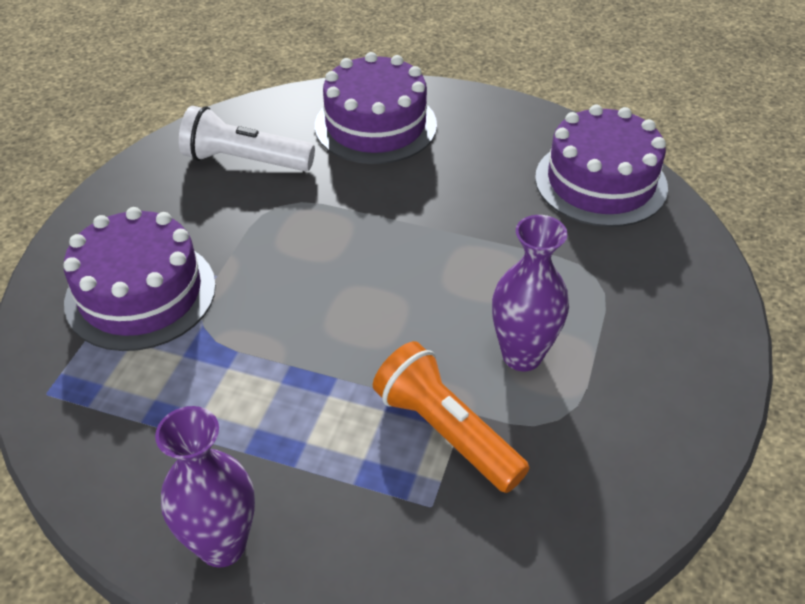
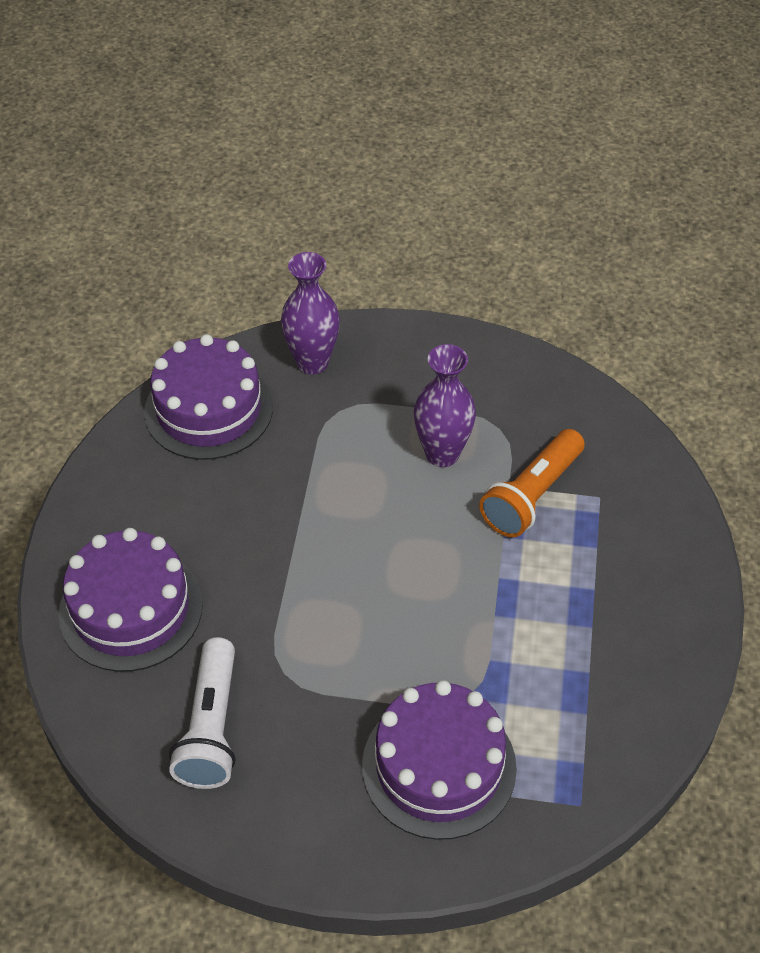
camera: 100 degrees left, 5 degrees up
(222, 545) = (676, 619): purple vase -> purple vase (312, 362)

